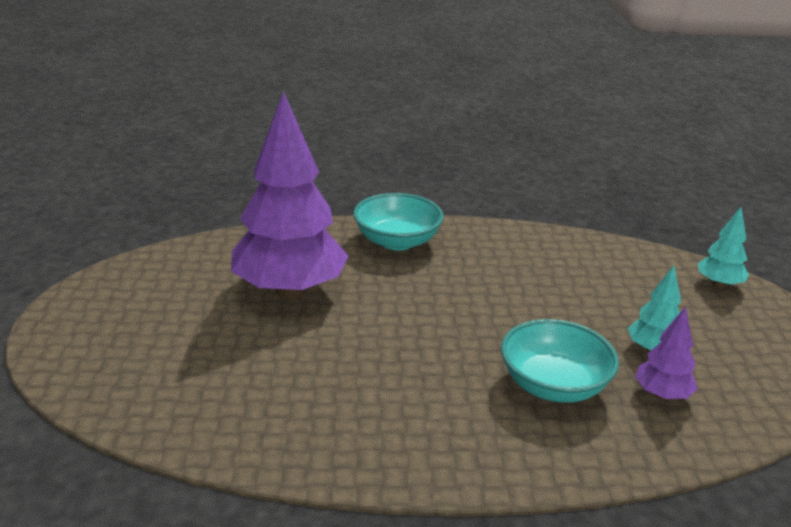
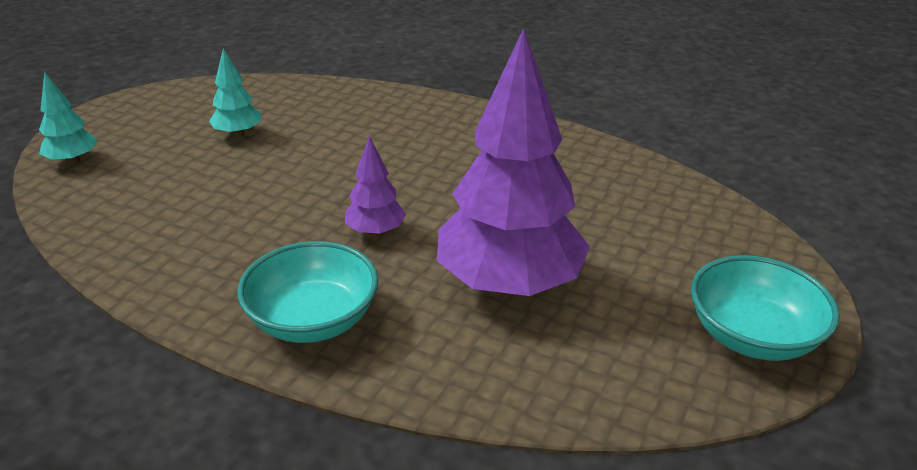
camera: 150 degrees left, 5 degrees up
(553, 385) = (352, 134): turquoise bowl -> turquoise bowl (752, 336)
(662, 395) = (285, 110): purple tree -> purple tree (375, 232)

